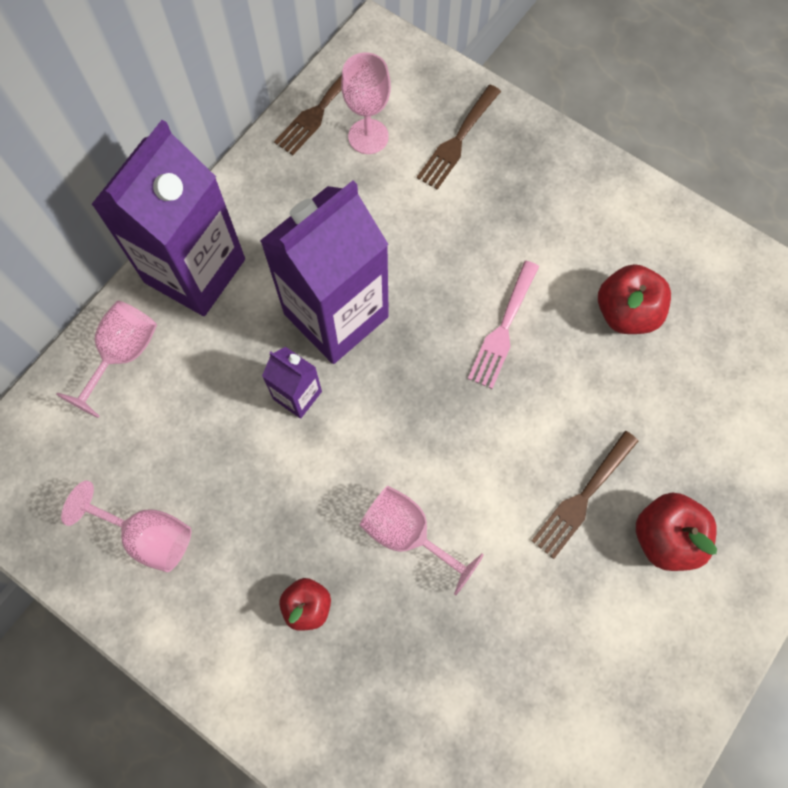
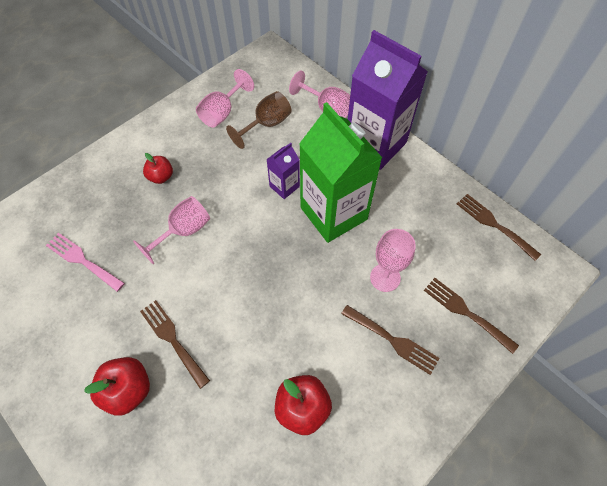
camera: 100 degrees right, 10 degrees down
(170, 450) = (266, 125): none -> brown goblet
(336, 315) = (333, 213): purple carton -> green carton
(368, 136) = (470, 252): pink goblet -> pink goblet (385, 277)
(503, 329) = (305, 313): pink fork -> pink fork (82, 260)
(514, 220) = (393, 340): none -> brown fork

